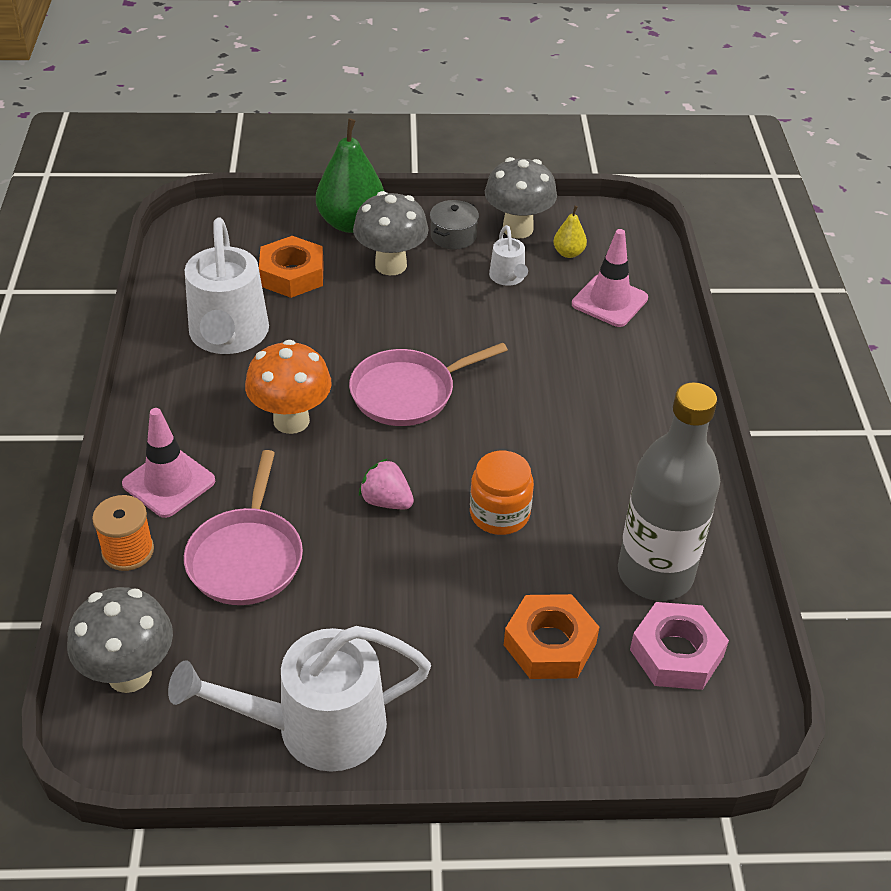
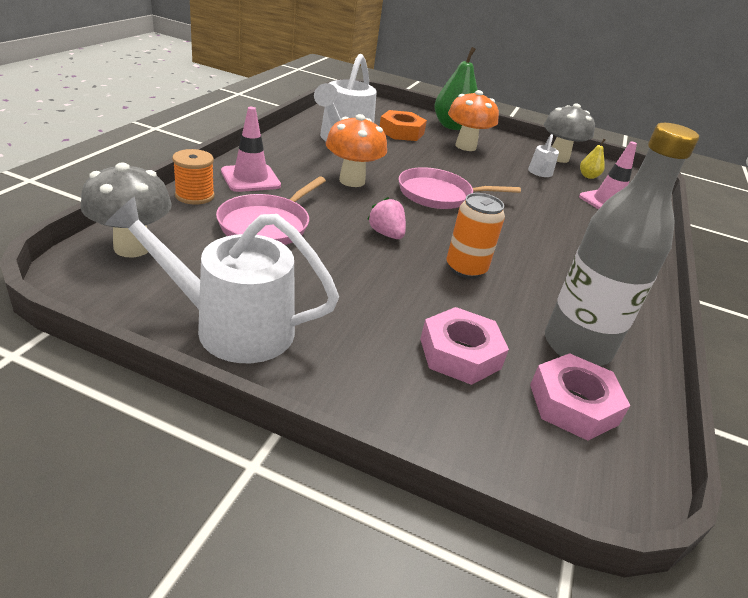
camera: 20 degrees right, 10 degrees down
(391, 265) = (465, 146): grey mushroom -> orange mushroom
(453, 236) = (514, 148): grey pot -> none
(499, 514) = (466, 268): orange jar -> orange can
(549, 644) = (460, 353): orange nut -> pink nut

